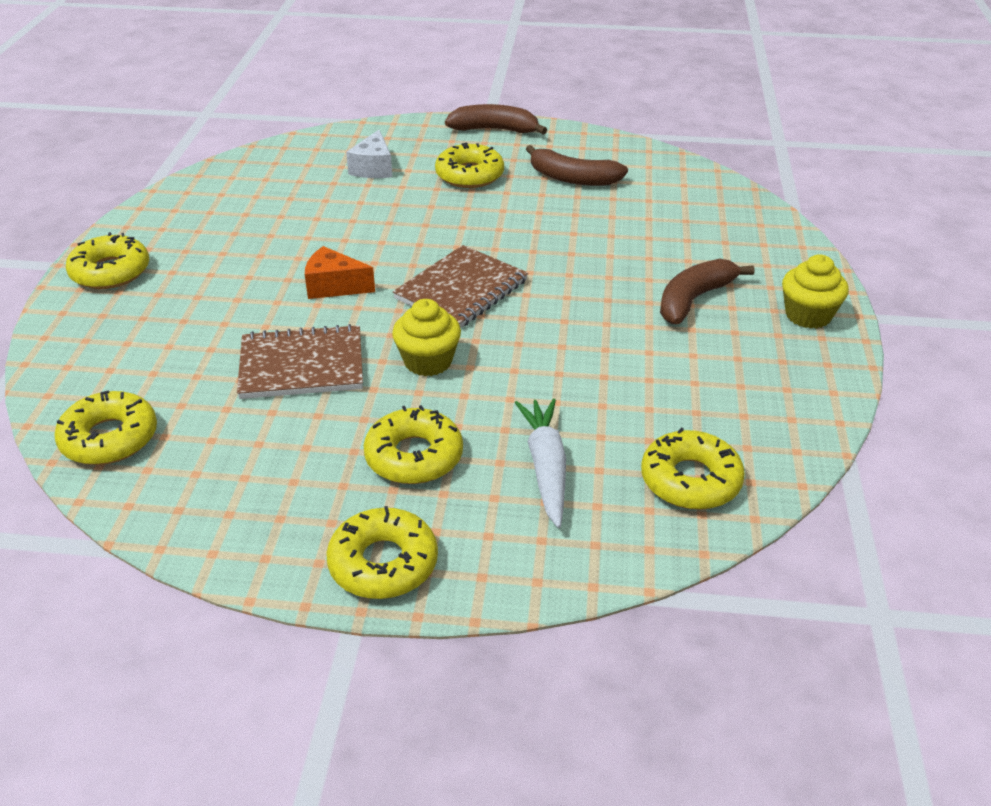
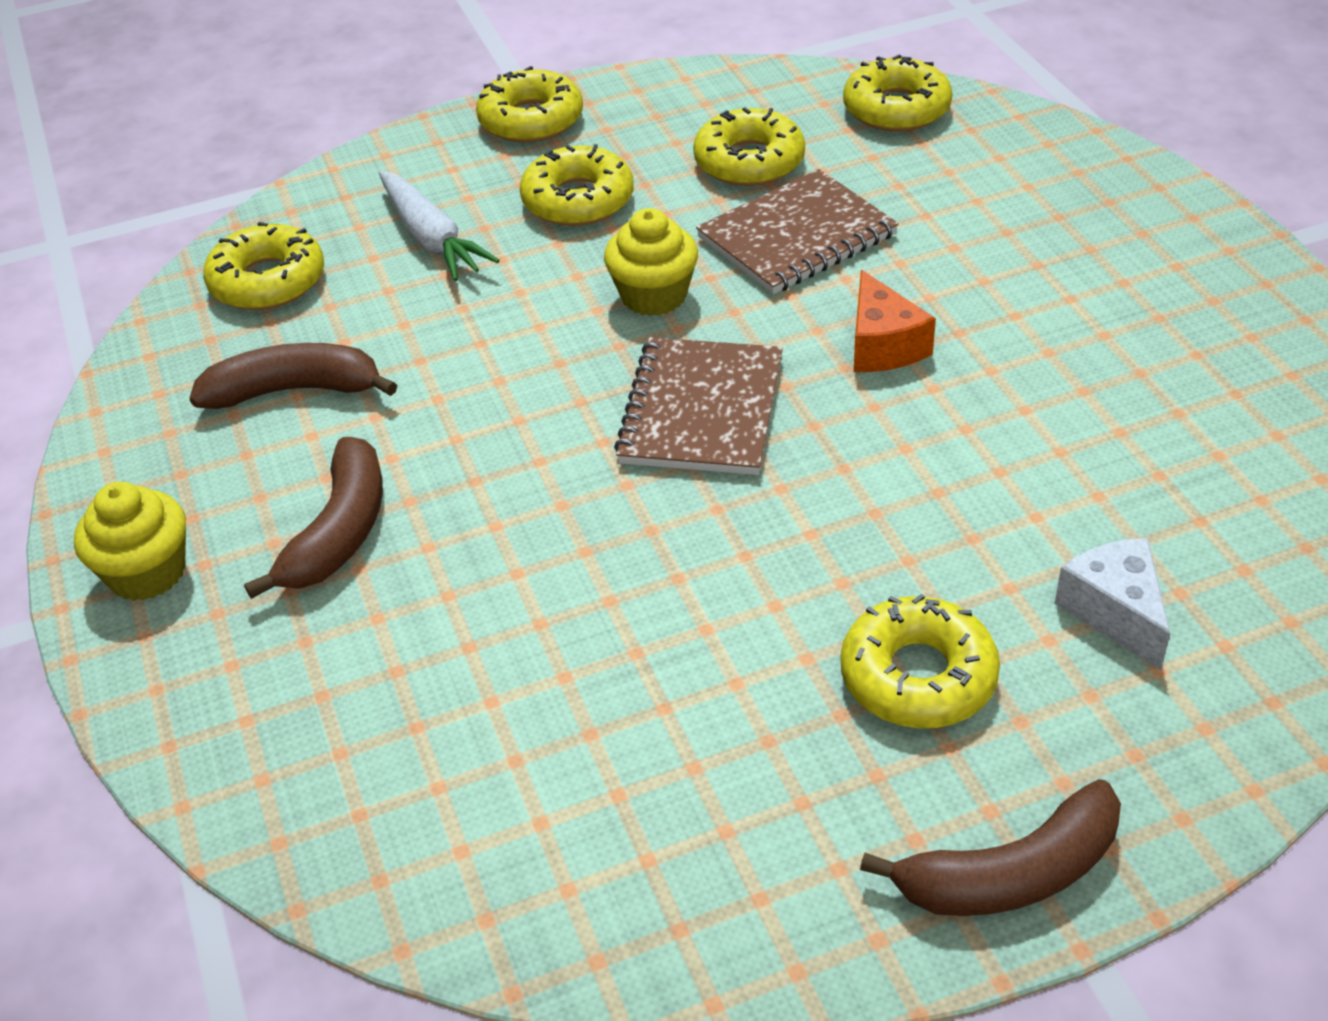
camera: 155 degrees right, 5 degrees up
(110, 272) = (1198, 250): yellow donut -> yellow donut (749, 161)
(334, 286) = (882, 345): orange cheese -> orange cheese turned 90 degrees clockwise
(572, 178) = (707, 761): brown banana -> brown banana (295, 390)

